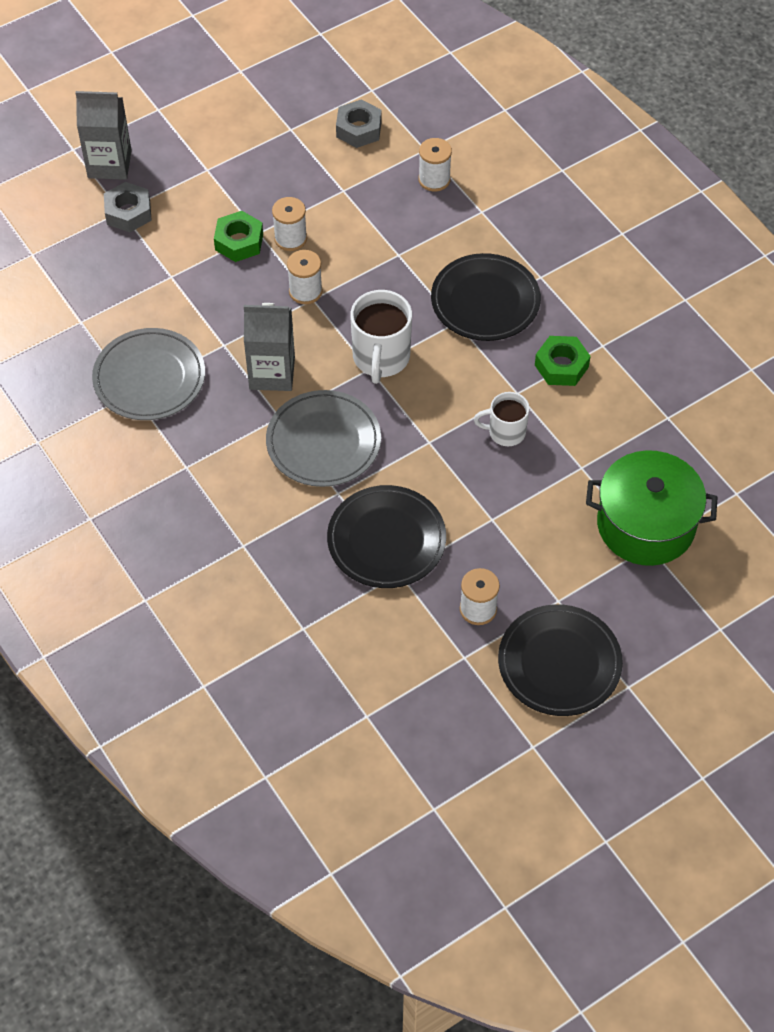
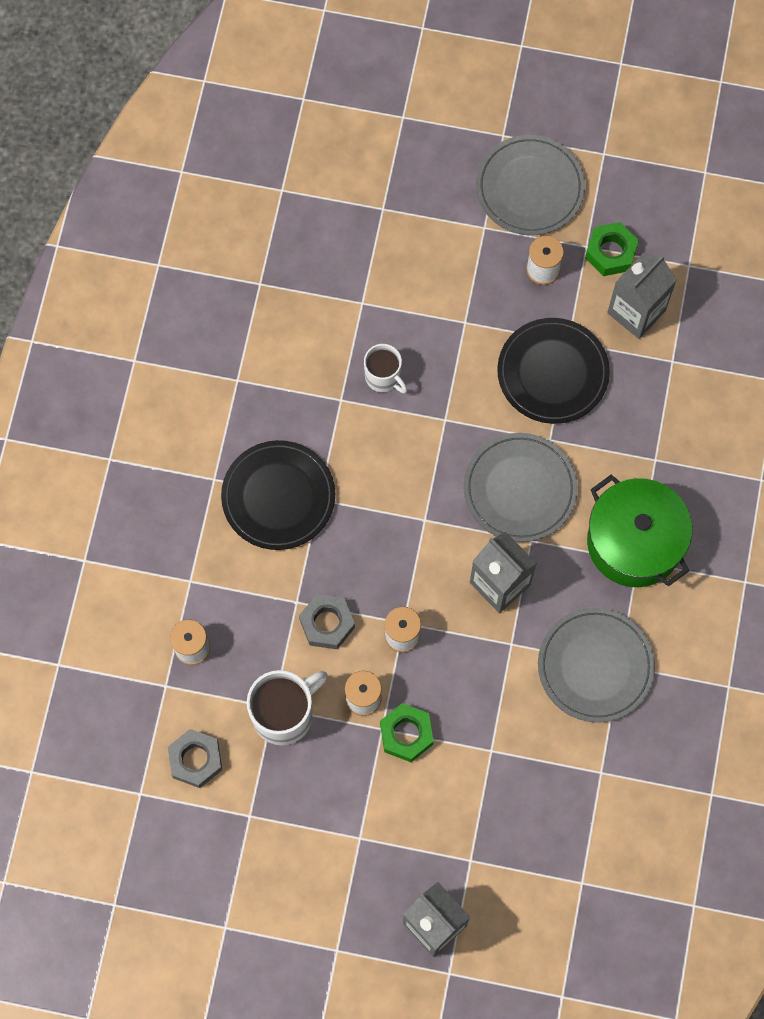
camera: 135 degrees left, 15 degrees up
(128, 212) = (466, 852): grey nut -> grey nut (327, 623)
(371, 641) = (636, 312): none -> grey carton
(381, 358) = (407, 521): white mug -> white mug (284, 714)
(559, 663) = (530, 188): black plate -> grey plate
(561, 366) = (285, 391): green nut -> green nut (610, 252)
(645, 524) = (367, 224): green pot -> green pot (634, 542)

